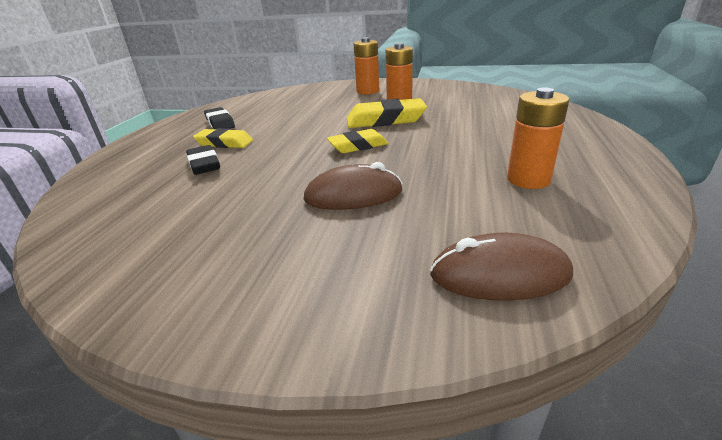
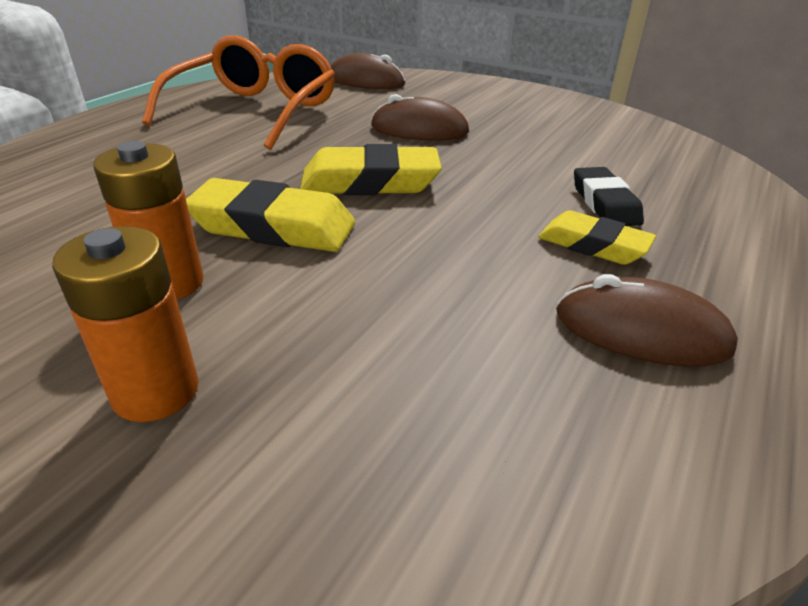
camera: 165 degrees left, 5 degrees up
(220, 123) = (641, 331): black eraser -> brown mouse
(358, 146) = (370, 182): yellow eraser -> yellow eraser, size x1.53
(528, 179) = (255, 111): orange battery -> orange glasses

